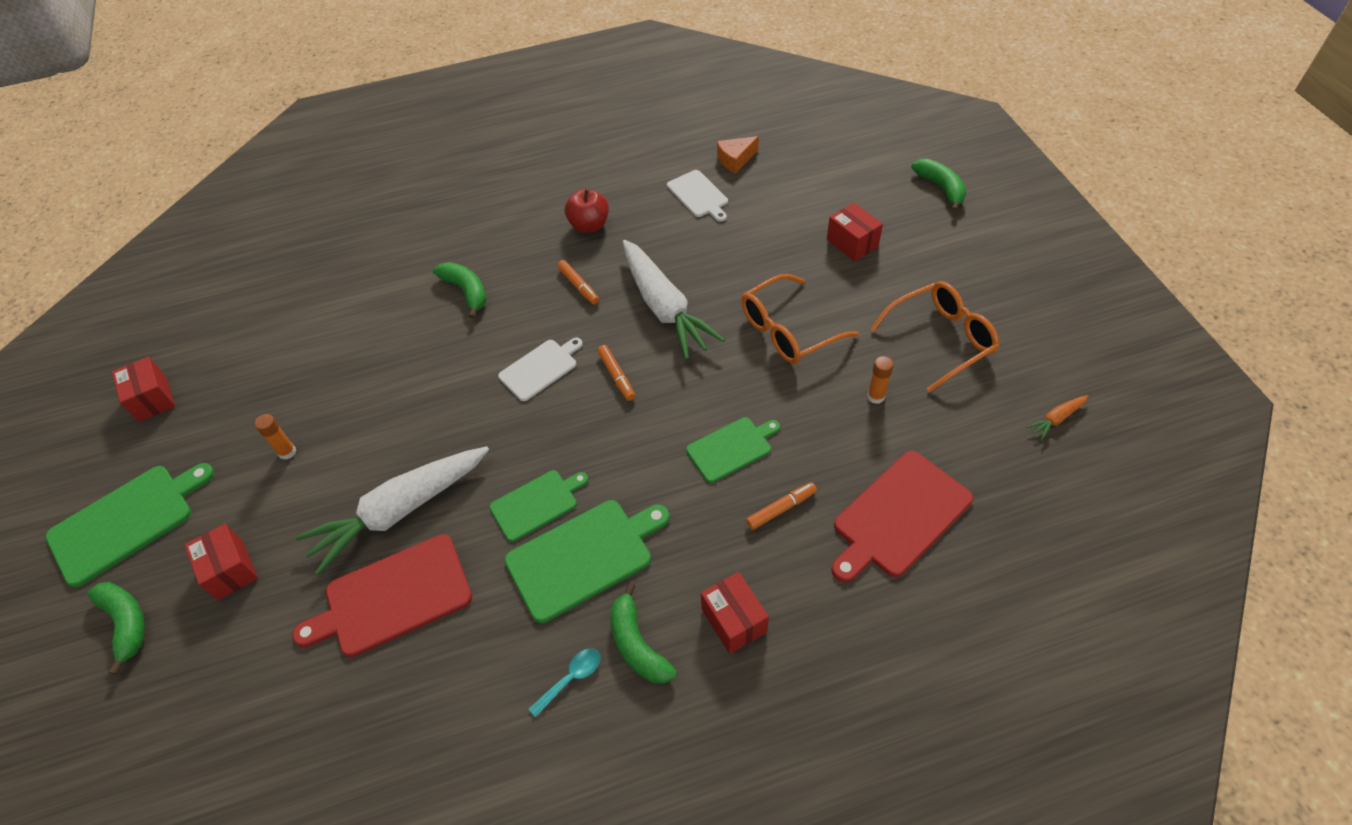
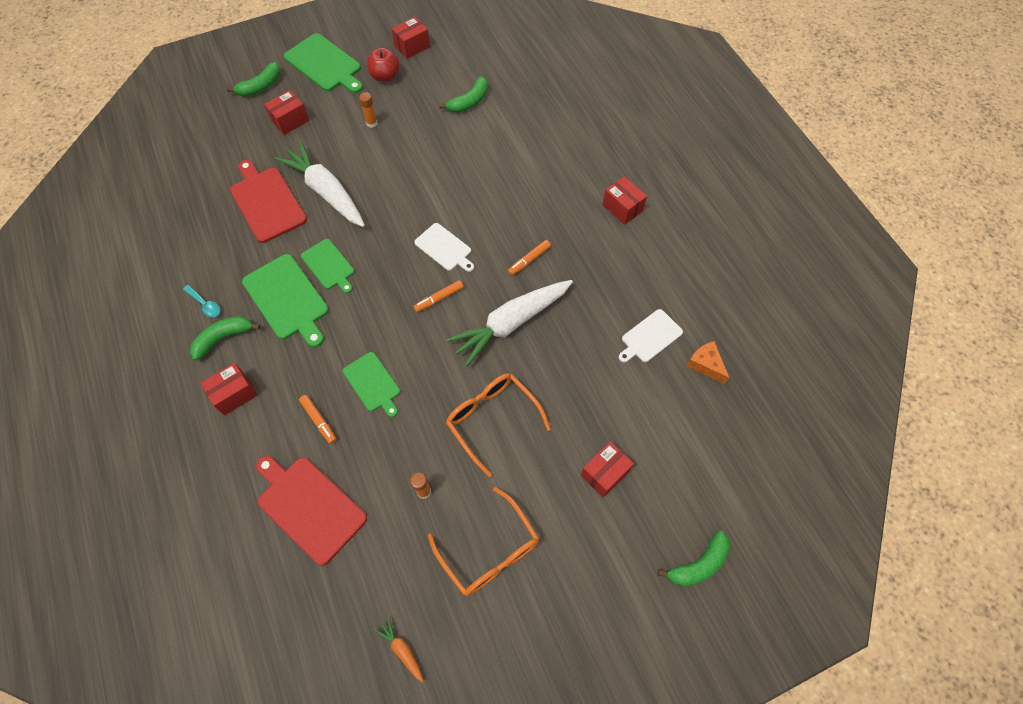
camera: 80 degrees right, 10 degrees up
(466, 291) = (516, 188): green banana -> green banana (469, 101)
(526, 200) = (622, 208): none -> red box
(589, 225) = (599, 257): red apple -> red apple (385, 76)

